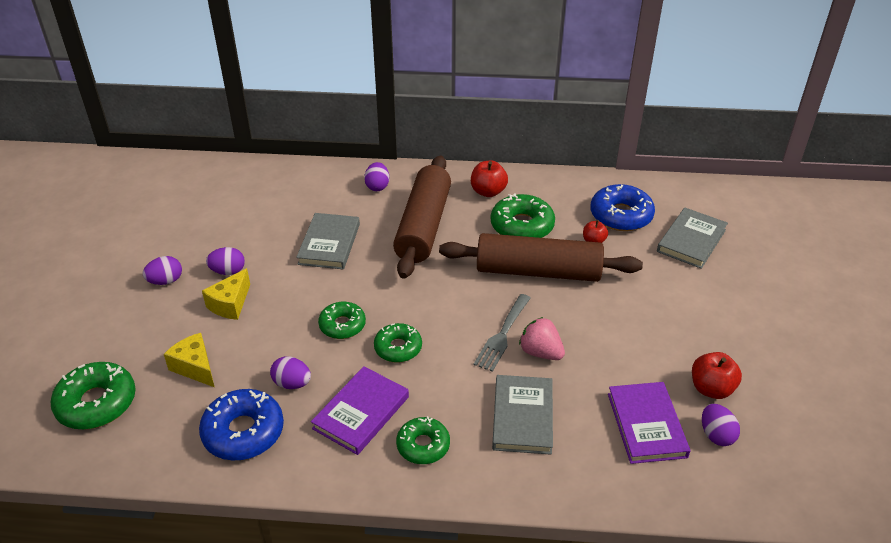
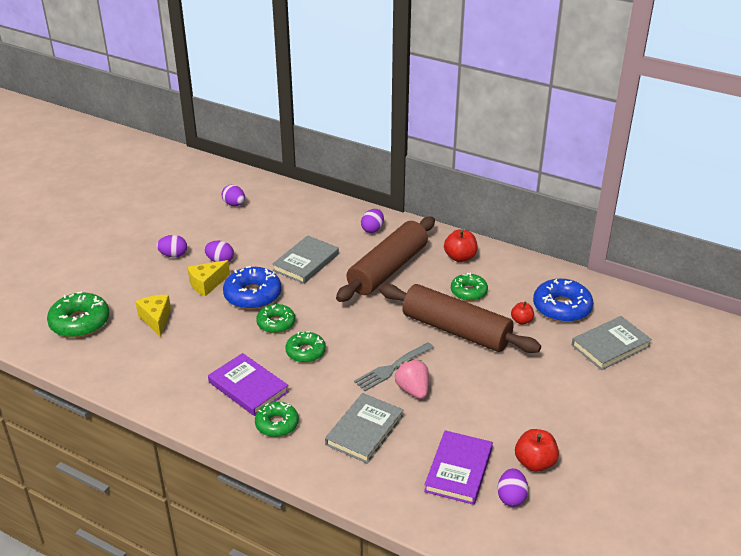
camera: 25 degrees right, 5 degrees down
(243, 432) = (160, 372): blue donut -> blue donut (253, 295)
(292, 383) = (214, 351): purple egg -> purple egg (234, 204)
(361, 412) = (248, 387): purple book -> purple book turned 75 degrees clockwise
(522, 226) = (468, 292): green donut -> green donut, size x0.65

